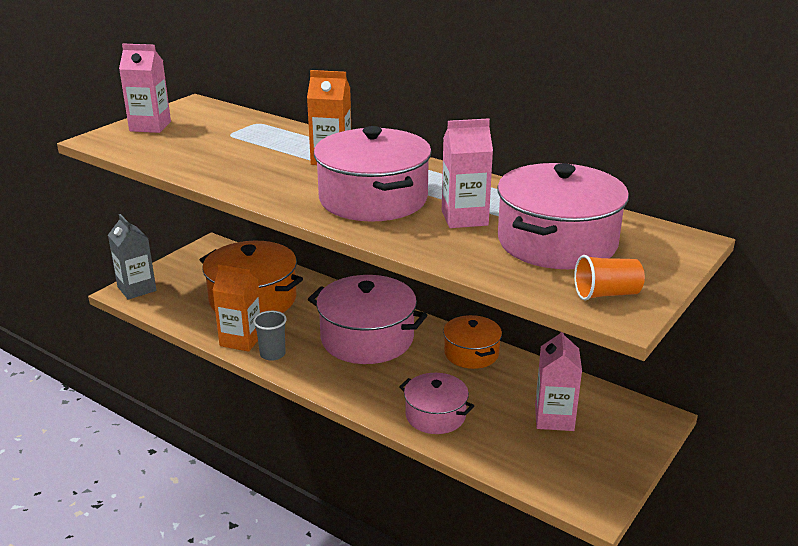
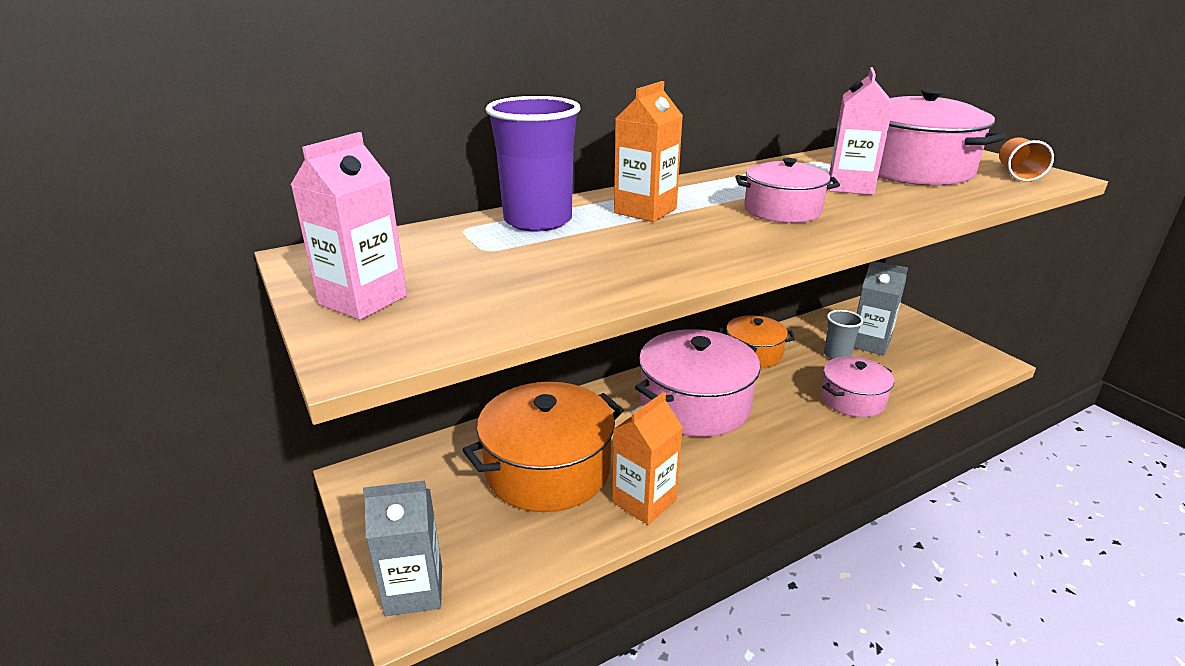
camera: 65 degrees left, 0 degrees up
(272, 354) = (692, 481): grey cup -> grey cup (837, 355)
(286, 136) = (538, 221): none -> purple cup
(373, 199) = (782, 210): pink pot -> pink pot, size x0.57
(554, 418) = (870, 344): pink carton -> grey carton

